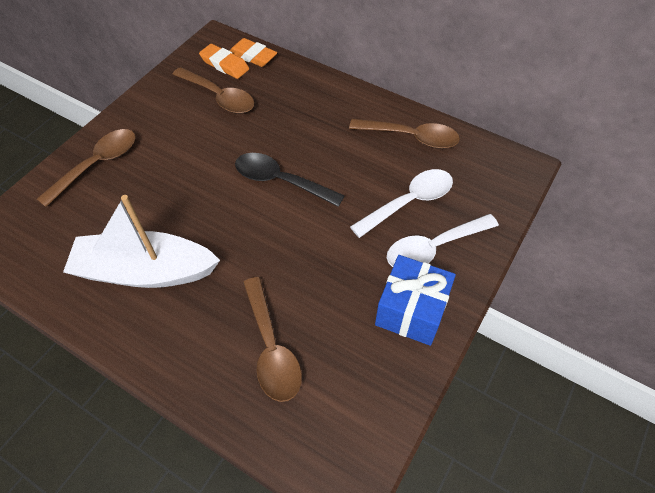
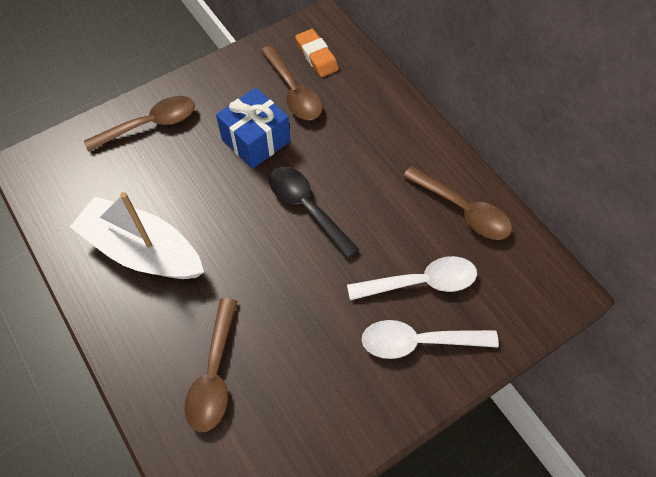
camera: 25 degrees right, 5 degrees up
(253, 56) = (349, 56): orange eraser -> none
(411, 310) = (360, 397): blue gift -> blue gift (256, 140)

